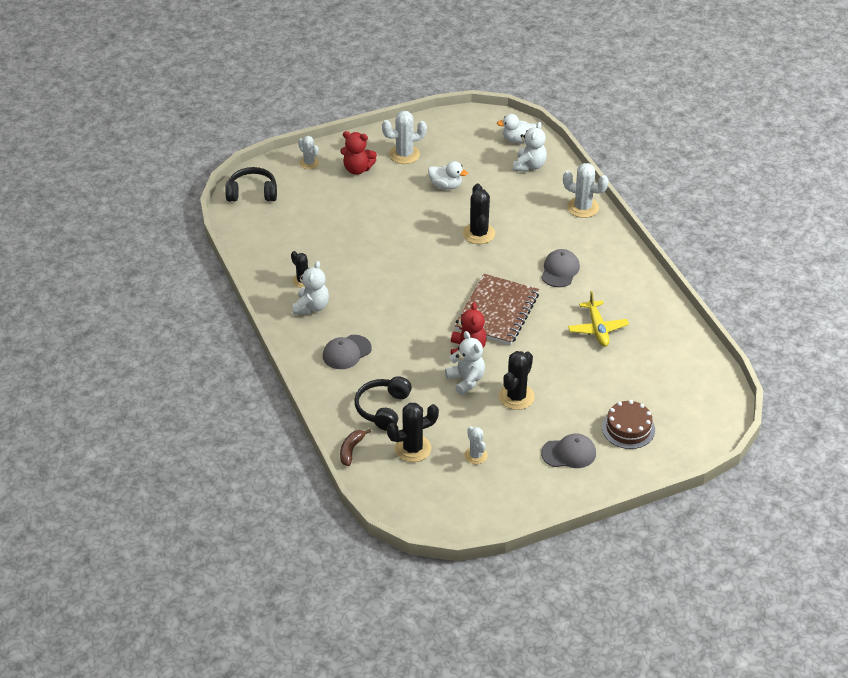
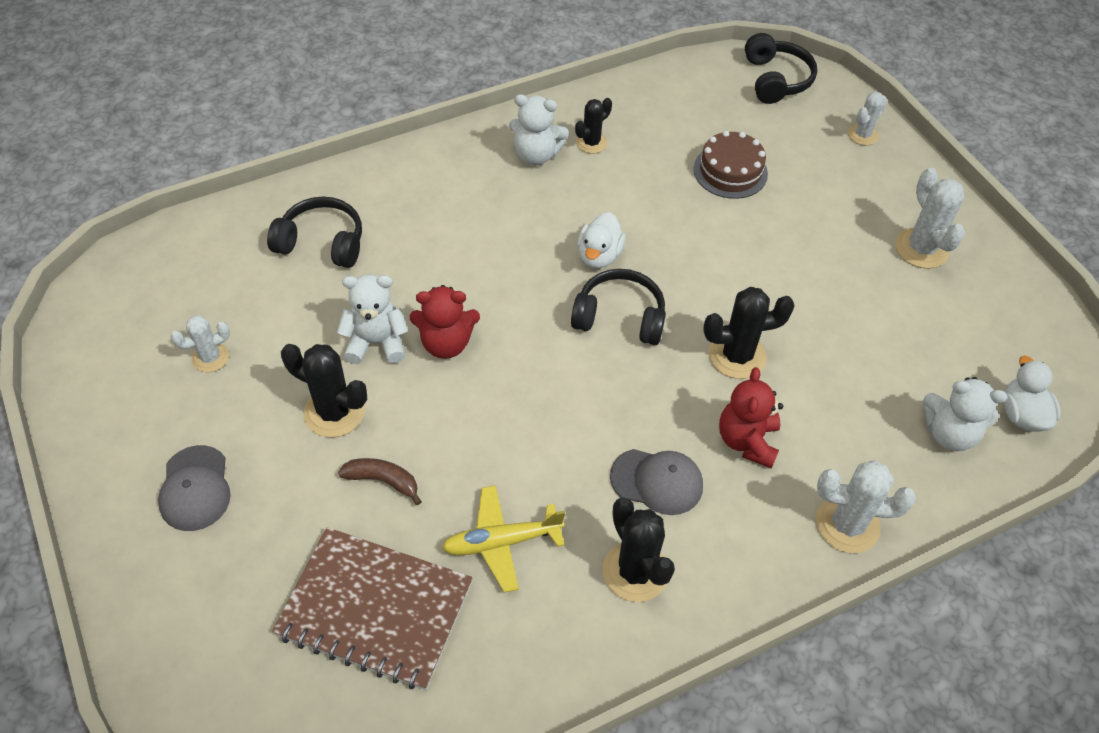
camera: 85 degrees right, 10 degrees up
(346, 352) = (441, 197): grey cap -> none
(351, 450) = (244, 211): brown banana -> brown banana (383, 481)
(357, 169) = (865, 191): red teddy bear -> red teddy bear (747, 441)
(413, 448) = (236, 280): black cactus -> black cactus (635, 571)
(446, 186) = (854, 307): white duck -> white duck (599, 256)
(450, 277) = (619, 317): none -> black headphones
(466, 380) = (376, 343): white teddy bear -> white teddy bear turned 150 degrees counterclockwise
(497, 312) = (539, 383): brown notebook -> brown notebook (375, 609)
(583, 207) = (847, 524): white cactus -> white cactus turned 75 degrees clockwise
(628, 428) = (241, 587): brown cake -> brown cake (730, 171)

